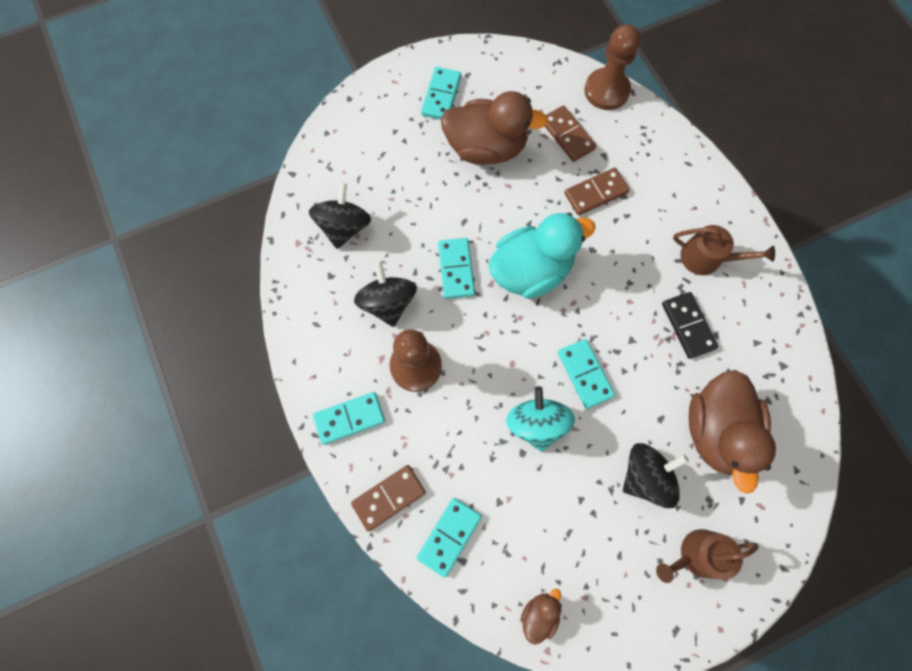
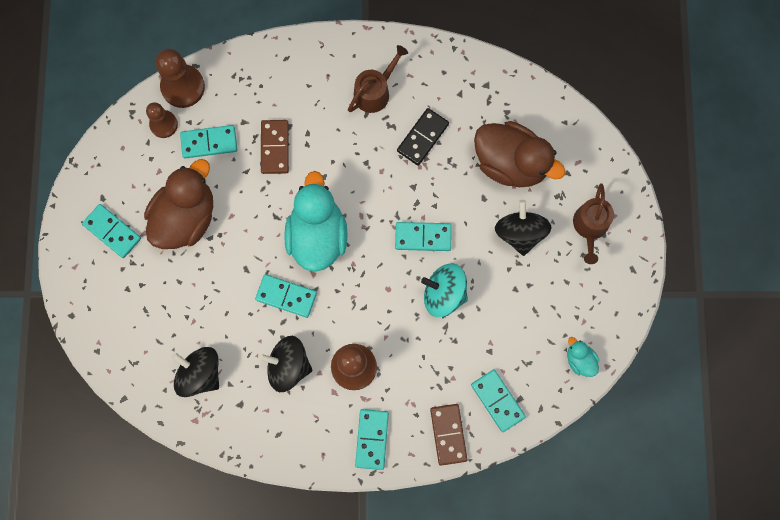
camera: 65 degrees left, 5 degrees up
(539, 613) = (580, 360): brown duck -> turquoise duck
(562, 91) = (163, 124): none -> brown pawn
(567, 135) = (209, 142): brown domino -> turquoise domino
(688, 326) = (422, 137): black domino -> black domino turned 60 degrees counterclockwise

